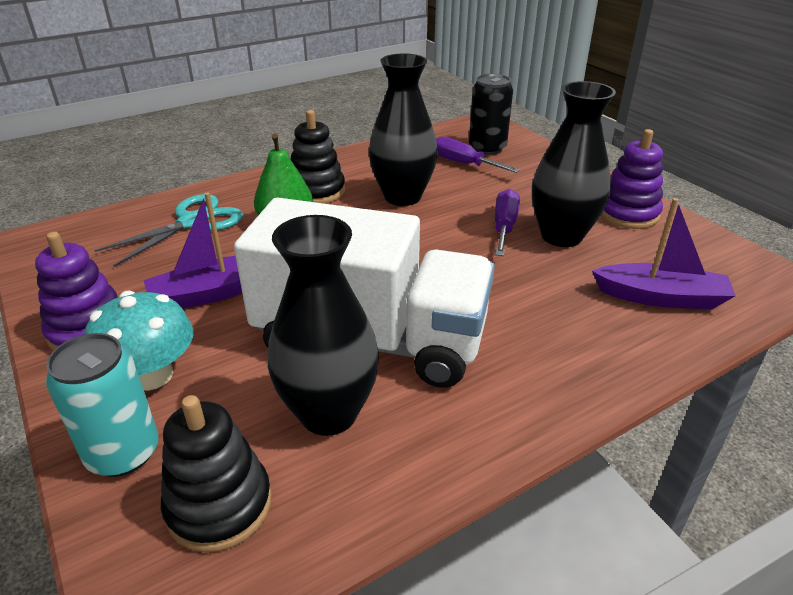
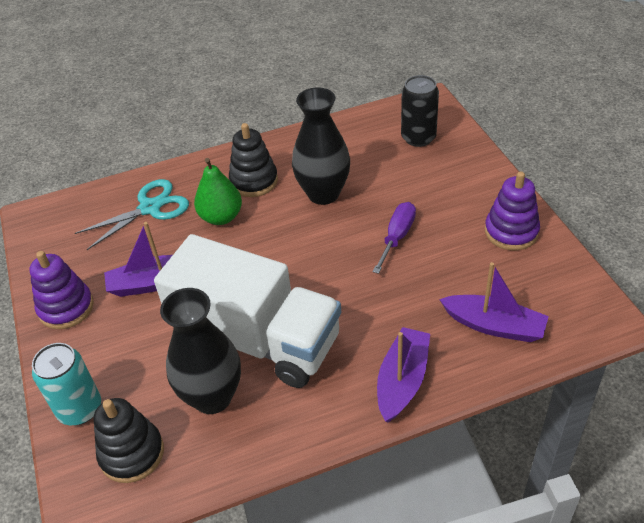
camera: 15 degrees right, 10 degrees up
(151, 375) = (103, 351): turquoise mushroom -> none
(464, 164) = (390, 157): purple screwdriver -> none
(561, 236) = (441, 252): black vase -> none
(581, 364) = (402, 380): none -> purple boat

